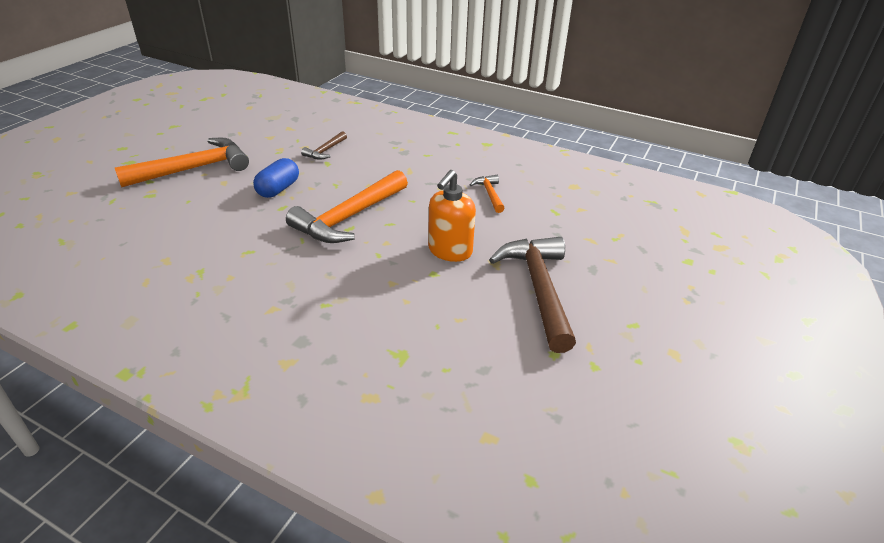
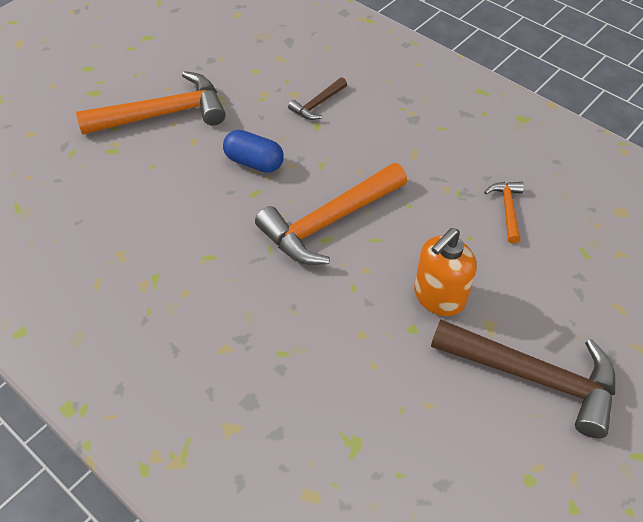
camera: 15 degrees right, 15 degrees up
(278, 189) = (254, 162): blue capsule -> blue capsule turned 75 degrees clockwise
(538, 289) = (534, 377): brown hammer -> brown hammer turned 105 degrees clockwise

